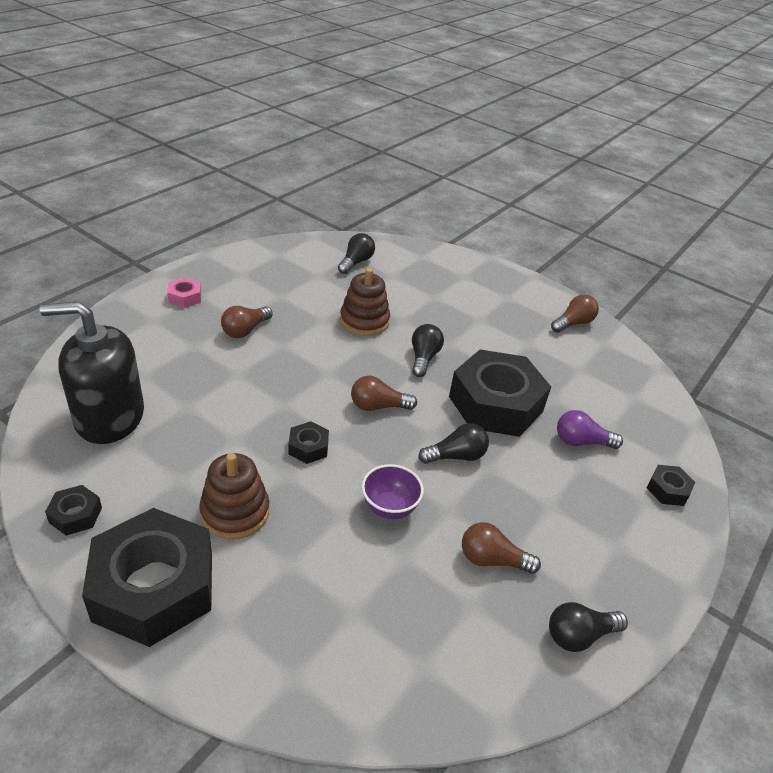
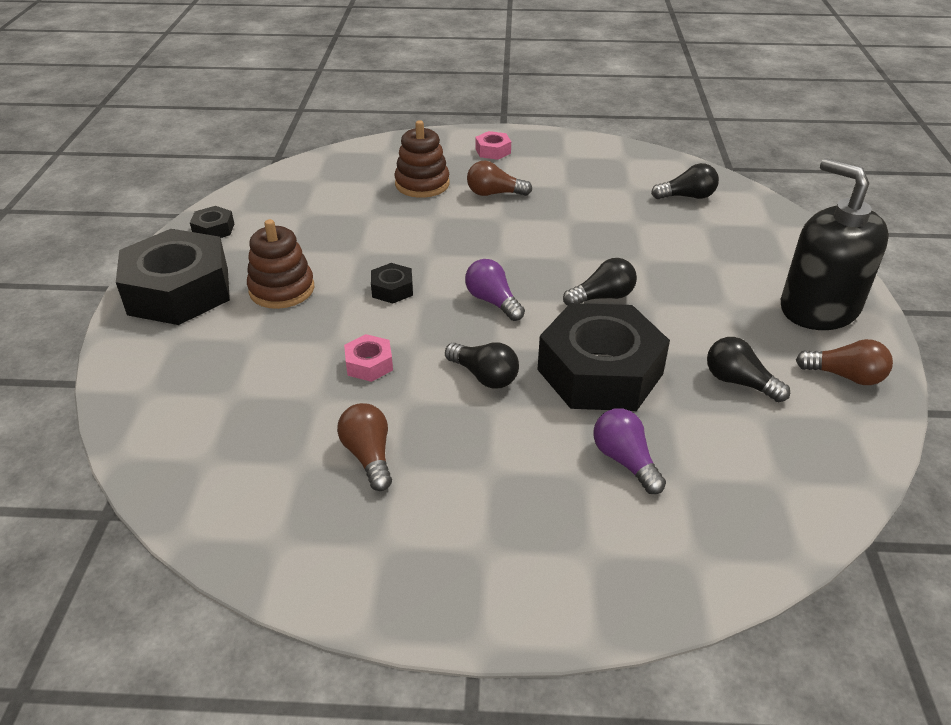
camera: 60 degrees right, 0 degrees up
(109, 417) = (318, 193): black soap dispenser -> black soap dispenser (819, 308)
(364, 321) = (604, 241): brown stacking toy -> brown stacking toy (422, 184)
(378, 406) = (492, 301): brown light bulb -> purple light bulb
(389, 508) = (369, 364): purple bowl -> pink nut
(579, 635) = (326, 558): black light bulb -> black light bulb (739, 382)
(667, 490) = (636, 570): black nut -> none

